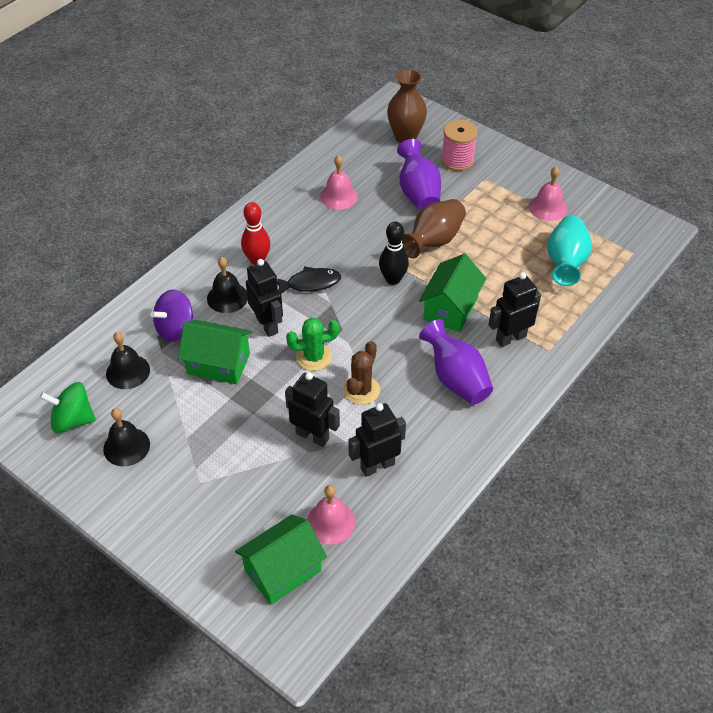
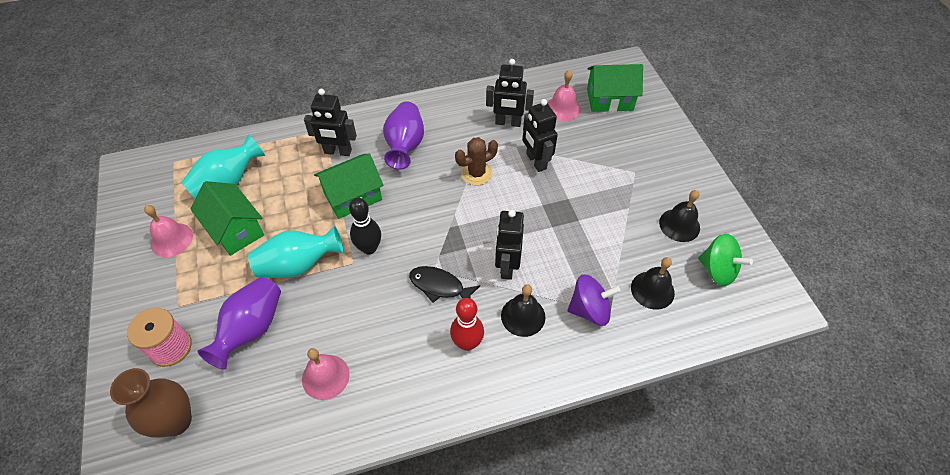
camera: 145 degrees left, 5 degrees up
(218, 364) = (570, 254): green house -> green house (235, 230)
(314, 357) = (490, 217): green cactus -> none
(433, 241) = (299, 265): brown vase -> turquoise vase

